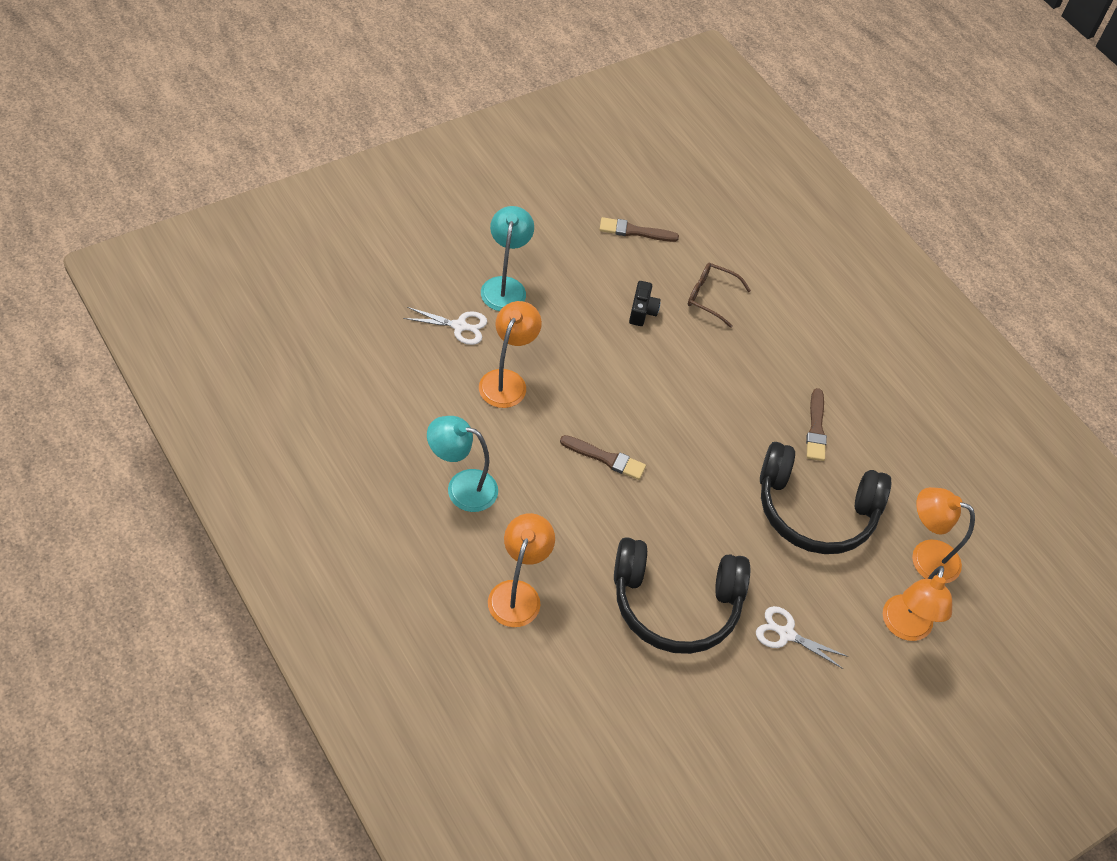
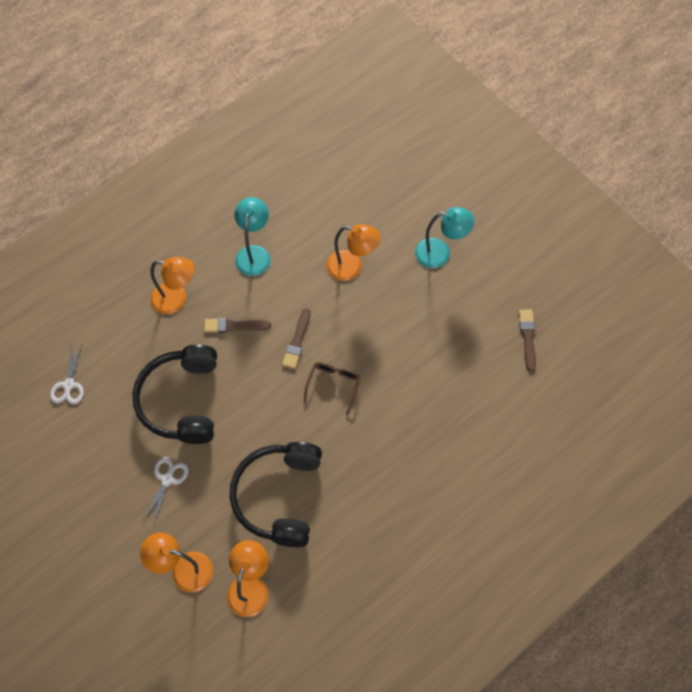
camera: 90 degrees right, 10 degrees up
(460, 326) = (393, 230): white scissors -> white scissors (69, 385)
(642, 311) = (444, 351): black camera -> none
(711, 297) = (474, 403): brown glasses -> brown glasses (333, 386)
(816, 428) = (359, 494): brown brush -> brown brush (234, 326)

